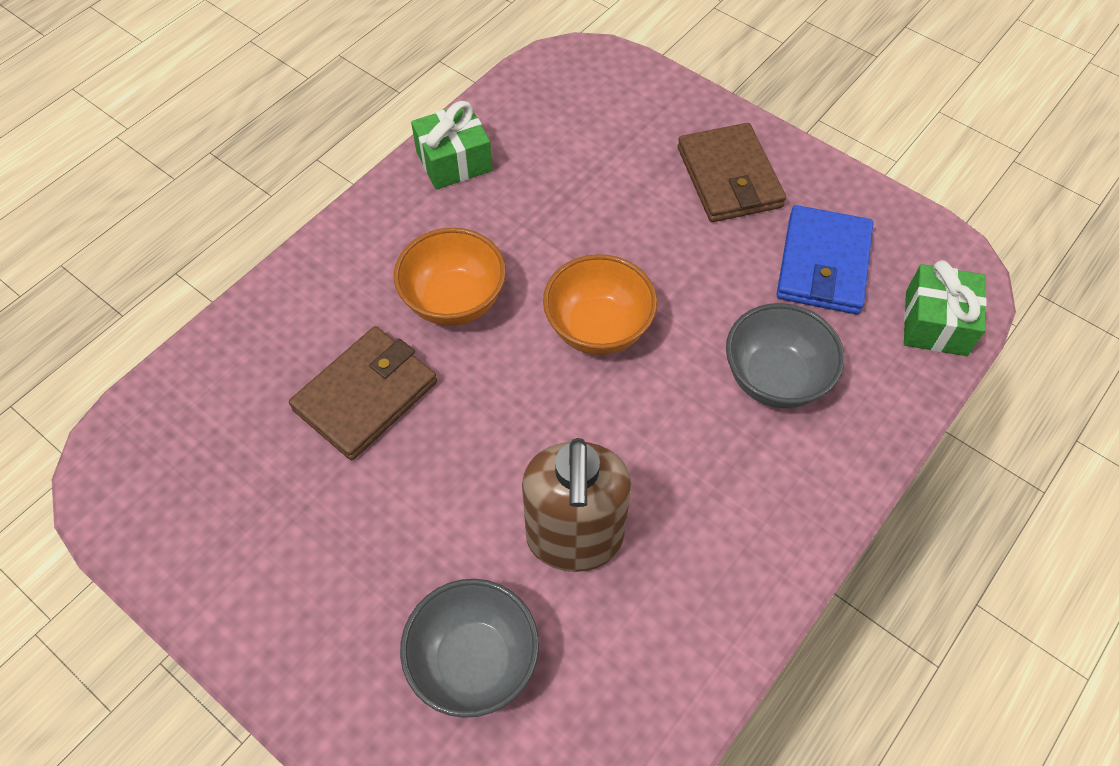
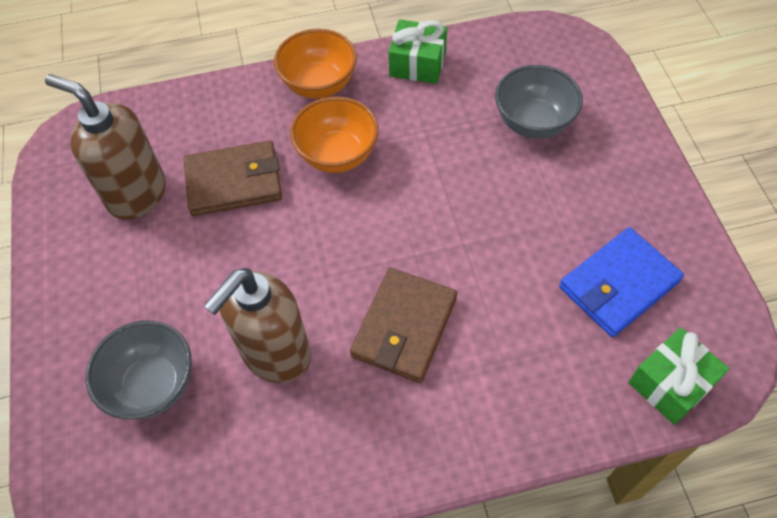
camera: 40 degrees right, 0 degrees up
(262, 479) = (136, 194): none -> brown soap dispenser
(598, 328) = (413, 229): orange bowl -> orange bowl (319, 84)
(729, 177) = (603, 180): brown wallet -> brown wallet (404, 327)
(775, 378) = (505, 341): grey bowl -> grey bowl (533, 122)

